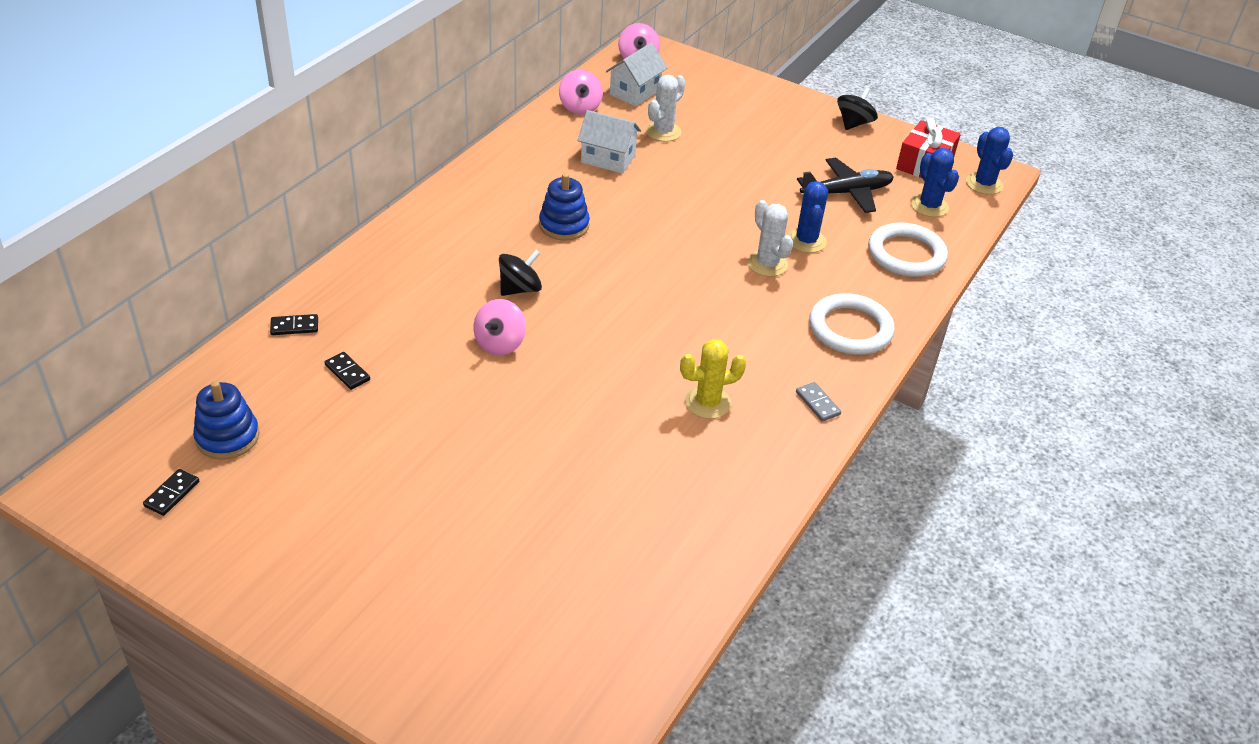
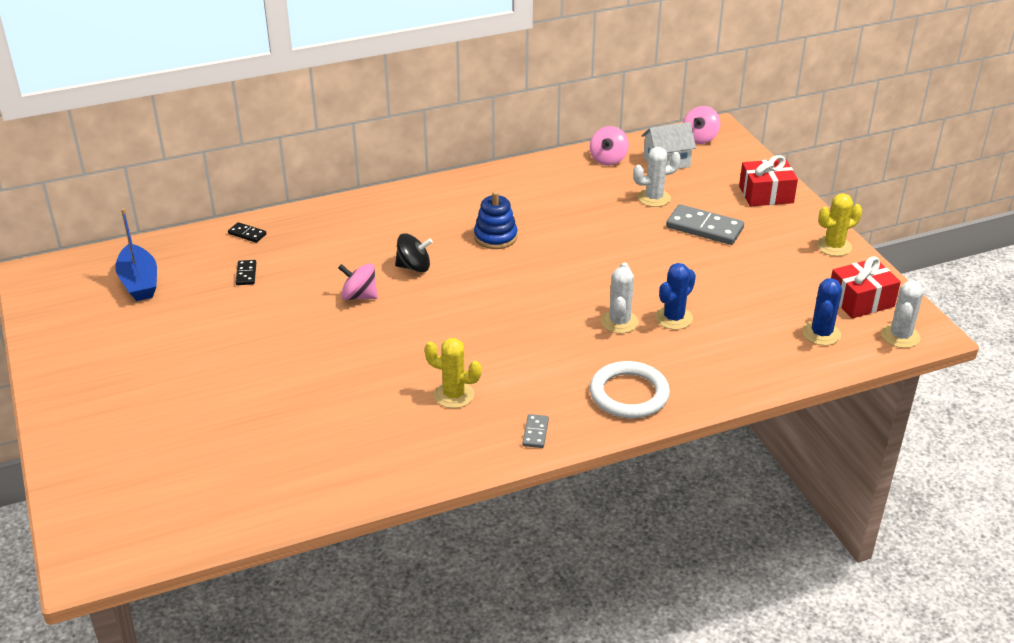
camera: 40 degrees right, 5 degrees down
(172, 494) = (77, 300): black domino -> none
(227, 437) = (139, 282): blue stacking toy -> blue boat
(500, 343) = (359, 296): pink spinning top -> pink spinning top turned 45 degrees clockwise
(608, 159) = (585, 203): white house -> none
(737, 145) = (704, 228): none -> grey domino
(751, 94) = (766, 194): none -> red gift
(846, 193) = (756, 296): black plane -> none
(854, 123) = (834, 246): black spinning top -> yellow cactus
(906, 254) = (750, 361): white ring -> none
(984, 184) = (900, 336): blue cactus -> white cactus

